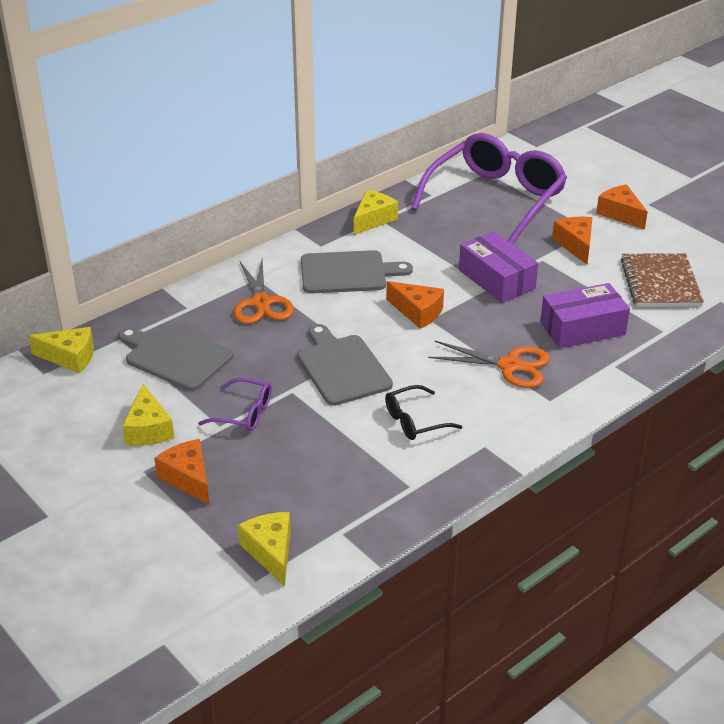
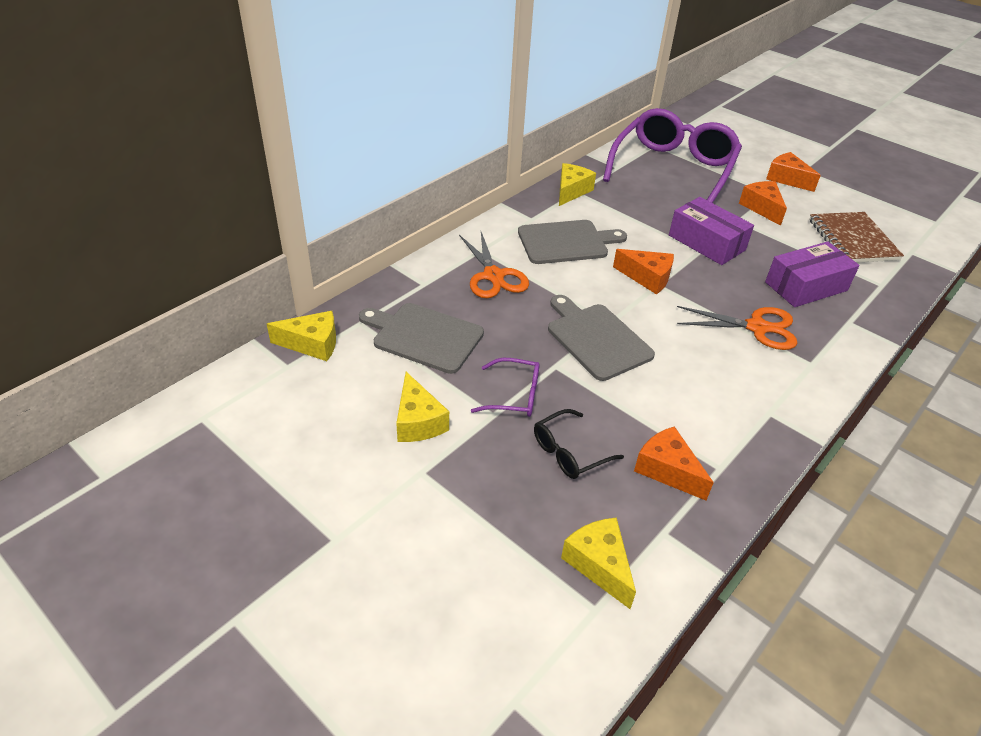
camera: 10 degrees left, 5 degrees up
(188, 478) = (478, 478): orange cheese -> orange cheese (667, 470)
(415, 421) = (691, 393): black glasses -> black glasses (569, 452)

